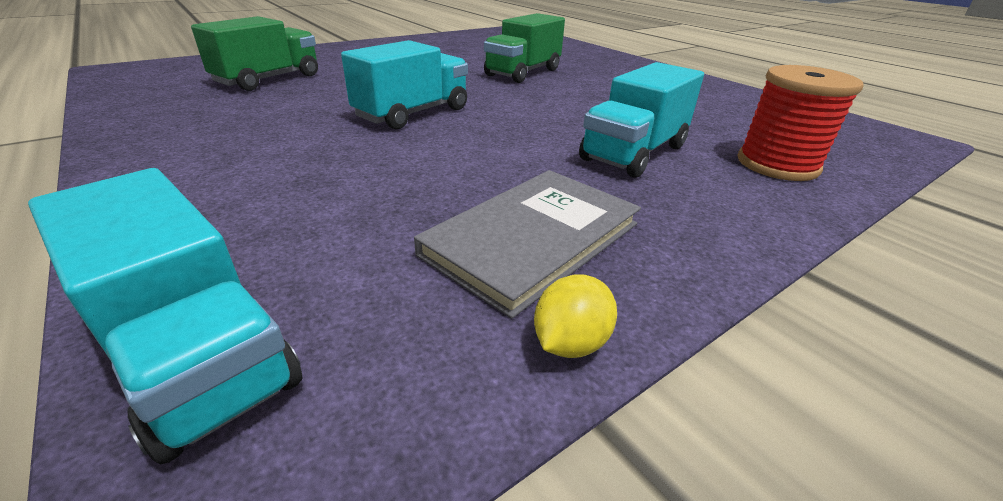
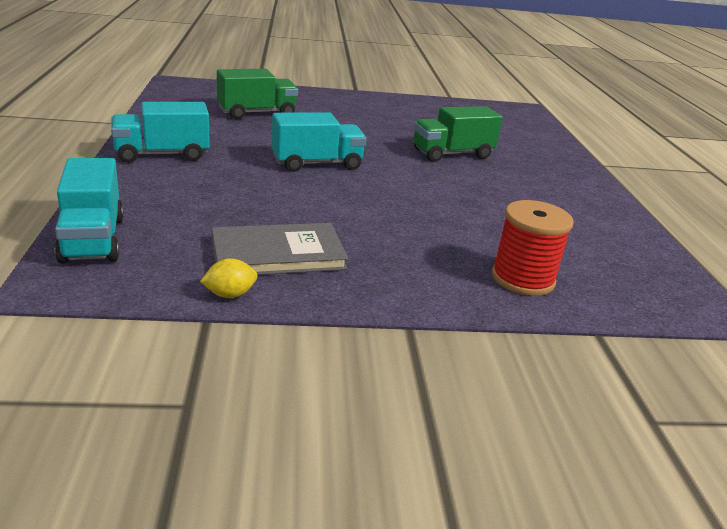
camera: 30 degrees right, 5 degrees down
(634, 153) = (425, 235): turquoise truck -> turquoise truck (162, 154)

